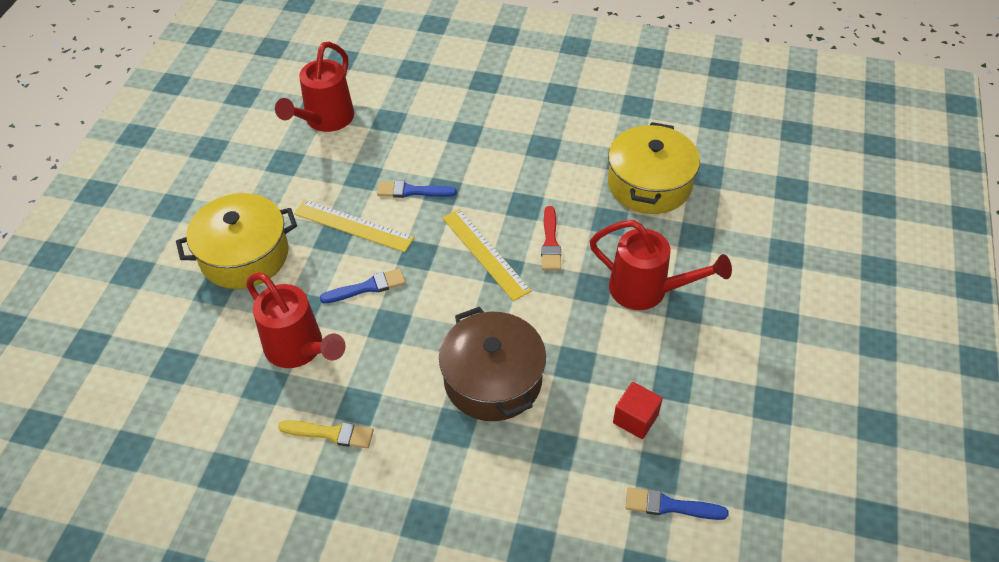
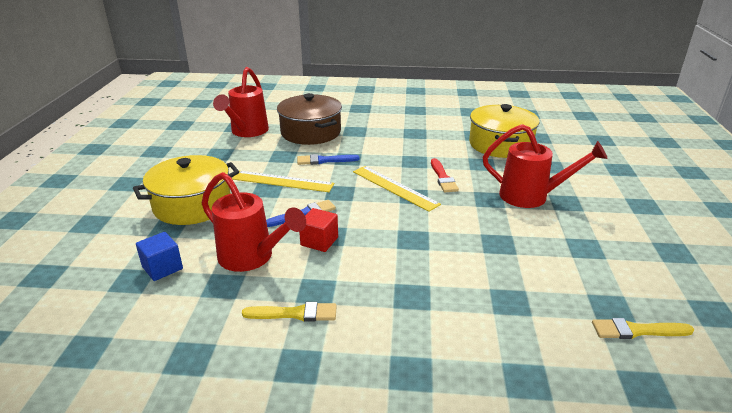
camera: 10 degrees left, 20 degrees down
(205, 352) = (162, 268): none -> blue cube
(493, 380) = (433, 260): brown pot -> brown pot (311, 132)
(635, 419) = (568, 273): red cube -> red cube (319, 241)
(670, 506) = (637, 330): blue brush -> yellow brush

